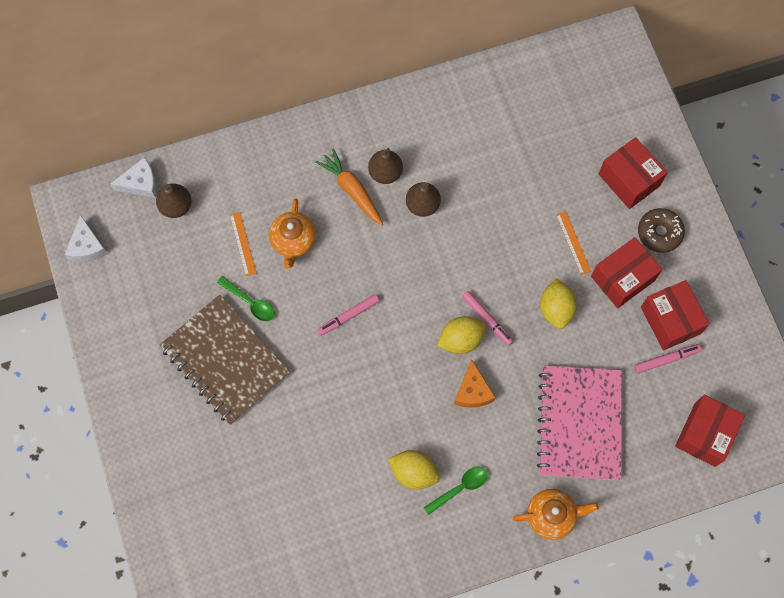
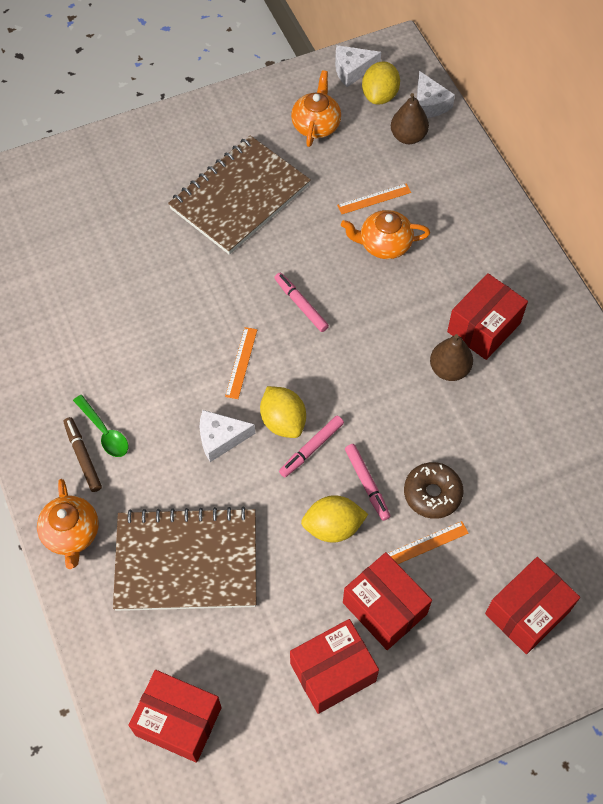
camera: 85 degrees right, 10 degrees down
(149, 285) = (316, 125): none -> orange teapot
(250, 302) = (307, 212): green spoon -> none
(352, 190) = (455, 295): orange carrot -> none
(385, 173) = (483, 327): brown pear -> red box
(402, 370) = (241, 362): none -> orange ruler
(414, 472) = (122, 383): yellow lemon -> yellow lemon (380, 96)
(472, 391) = (220, 438): orange cheese -> white cheese
(482, 506) = (83, 457): none -> brown marker
(579, 423) = (186, 561): pink notebook -> brown notebook
(659, 233) = (456, 655): brown donut -> brown donut (432, 494)
(666, 359) = (278, 668): pink marker -> pink marker (367, 484)

